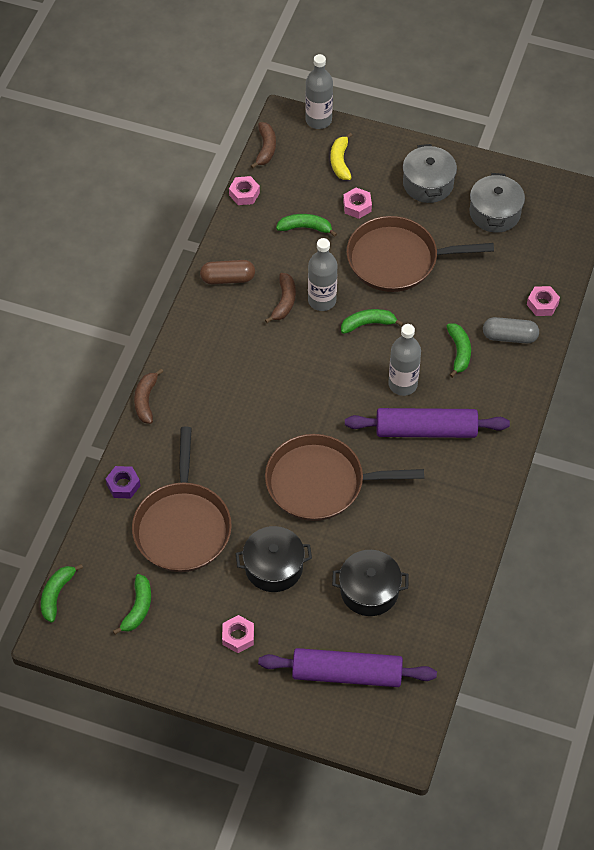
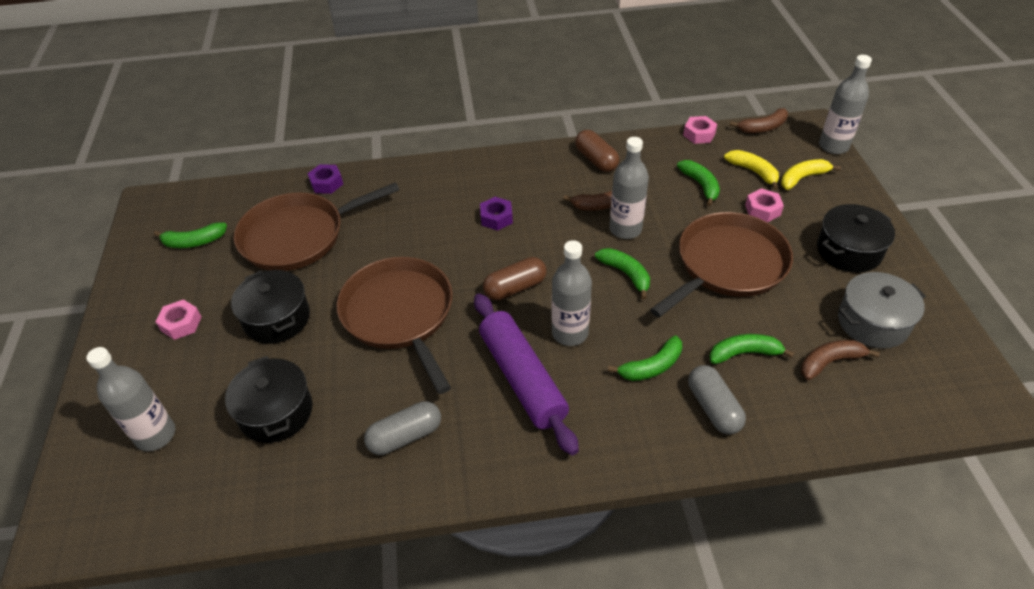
camera: 65 degrees right, 10 degrees down
(56, 594) = (193, 188): green banana -> green banana (744, 353)
(146, 400) = (425, 162): brown banana -> brown banana (829, 362)
(253, 378) = (496, 218): none -> purple nut
(313, 186) = (753, 172): none -> yellow banana
(338, 398) = (515, 287): none -> brown capsule
(347, 673) = (156, 435): purple rolling pin -> grey bottle
(397, 259) = (727, 265): brown pan -> brown pan turned 75 degrees clockwise
(428, 183) = (848, 251): grey pot -> black pot
(435, 517) = (405, 436): none -> grey capsule
(542, 304) = (790, 423): pink nut -> none

